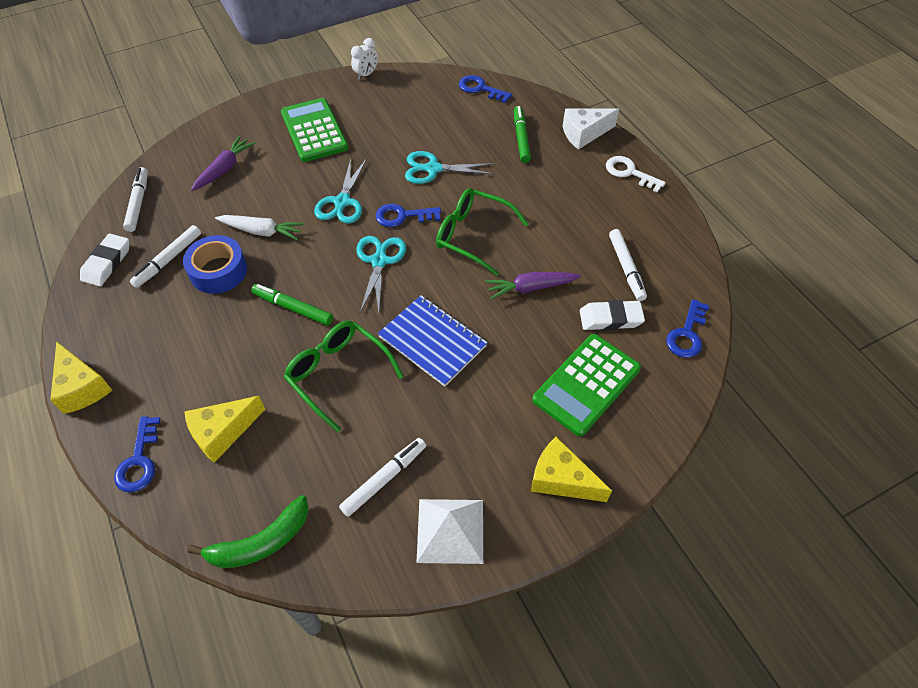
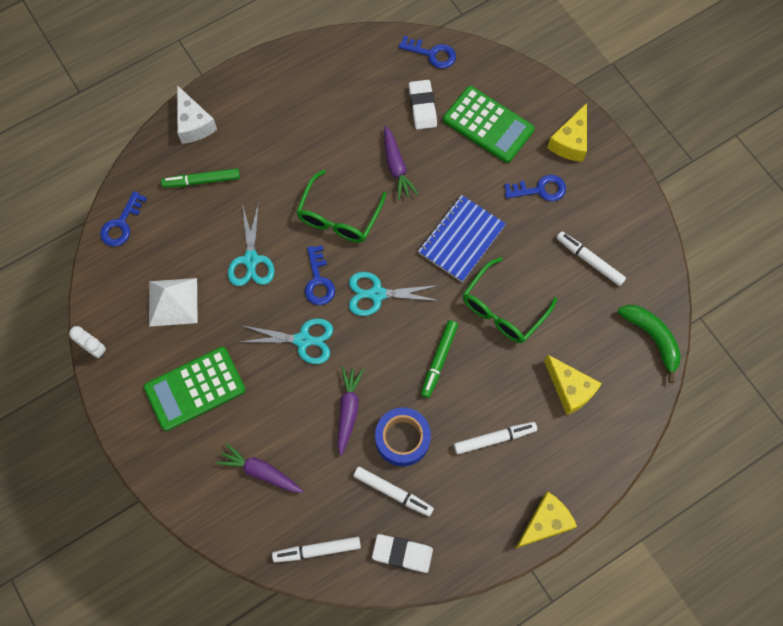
camera: 95 degrees left, 15 degrees up
(139, 461) = (604, 448): blue key -> blue key (540, 189)
(261, 231) = (348, 410): white carrot -> purple carrot
(450, 530) = (620, 212): white pyramid -> white pyramid (173, 302)
(626, 268) = (367, 93): white marker -> white marker (494, 439)
(629, 172) = (248, 86): white key -> none

